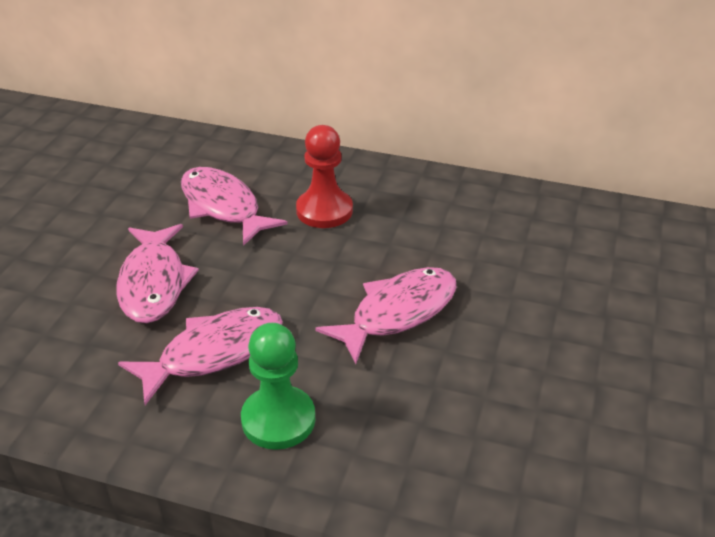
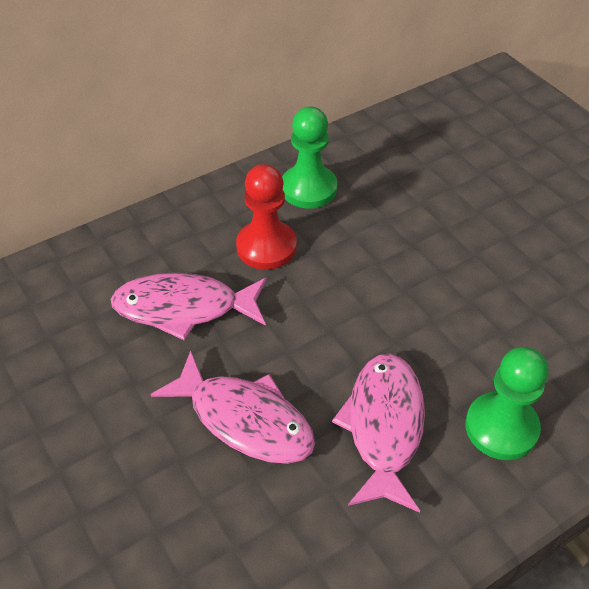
camera: 50 degrees left, 10 degrees up
(398, 313) = (440, 282): pink fish -> none
(411, 199) = (308, 188): none -> green pawn

